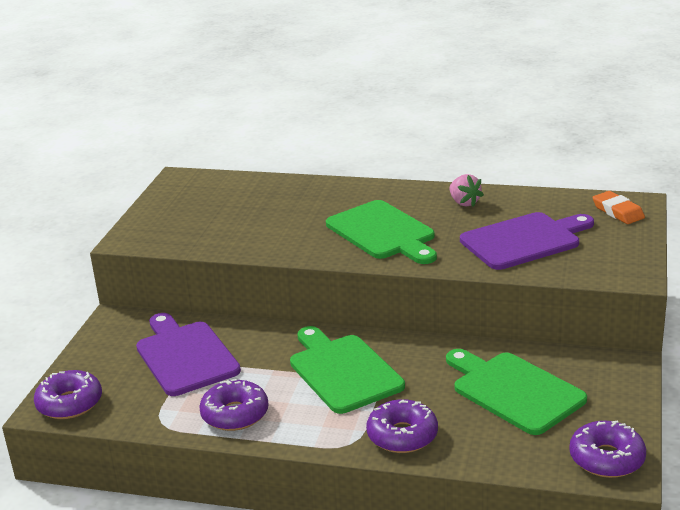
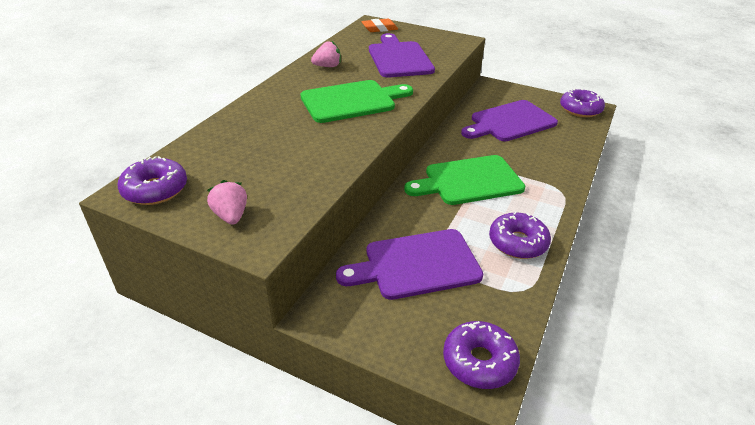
camera: 80 degrees left, 10 degrees up
(159, 222) = (231, 216): none -> pink strawberry
(402, 435) = (554, 169): purple donut -> purple donut (155, 189)
(513, 391) = (510, 122): green cutting board -> purple cutting board

